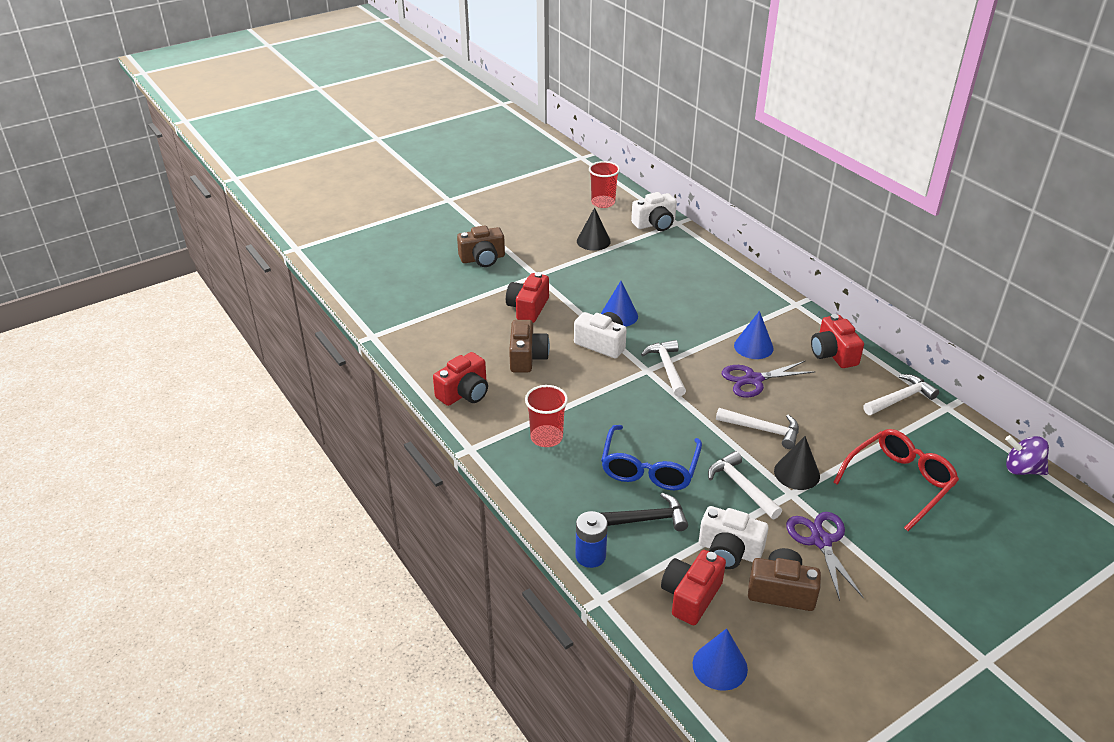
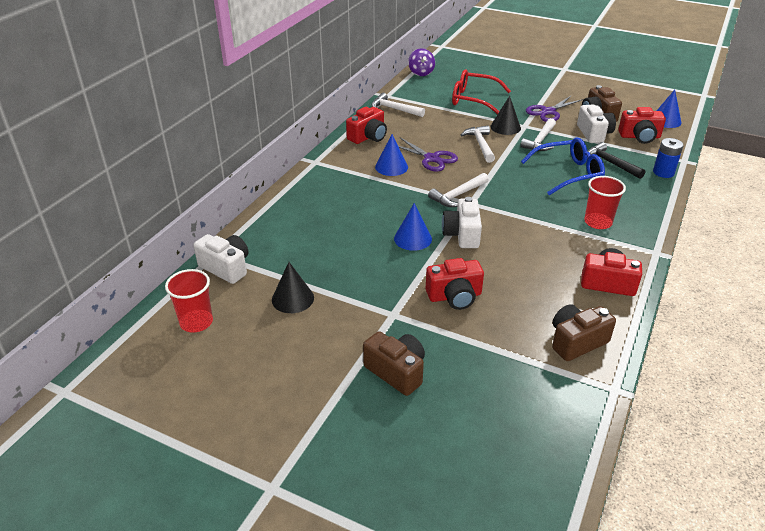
camera: 120 degrees left, 0 degrees up
(527, 357) = (524, 267): brown camera -> brown camera (576, 341)

